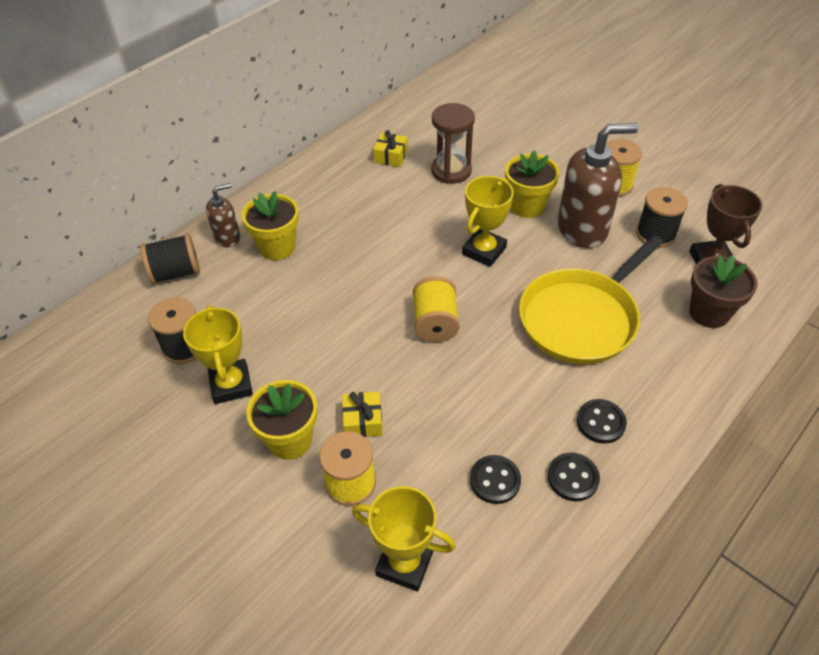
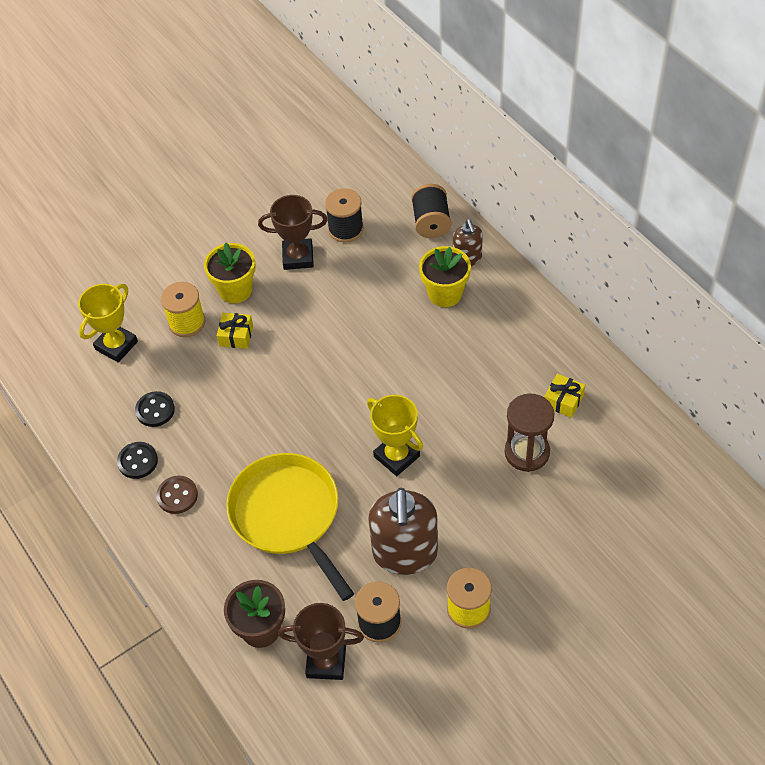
camera: 105 degrees right, 5 degrees up
(231, 385) = (298, 257): yellow trophy -> brown trophy
(435, 323) = (318, 399): yellow spool -> none
(527, 206) = (453, 511): yellow flower pot -> none
(600, 422) = (177, 495): black button -> brown button

